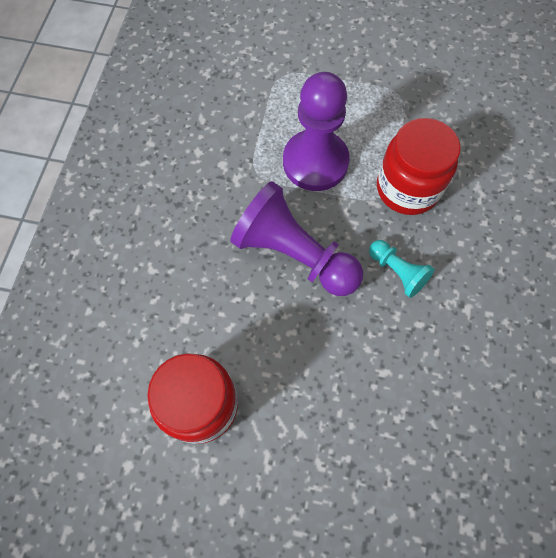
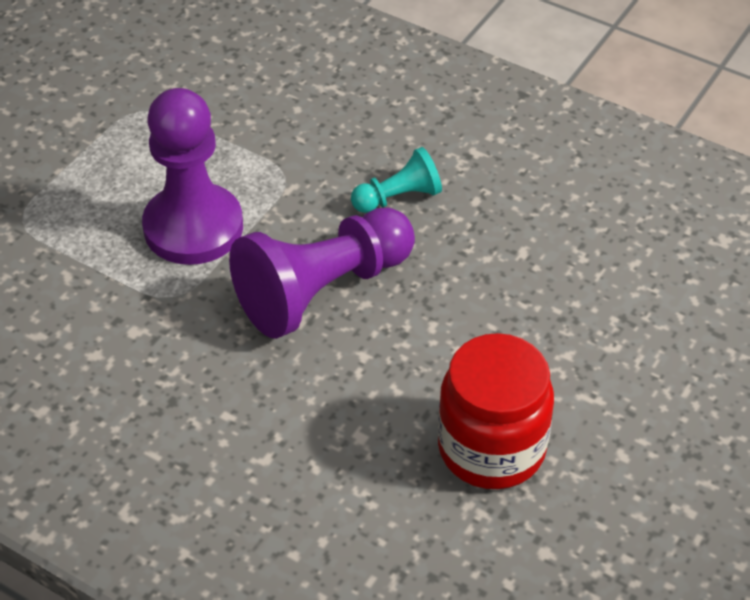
camera: 70 degrees left, 20 degrees down
(407, 188) = (287, 150): red jar -> none

